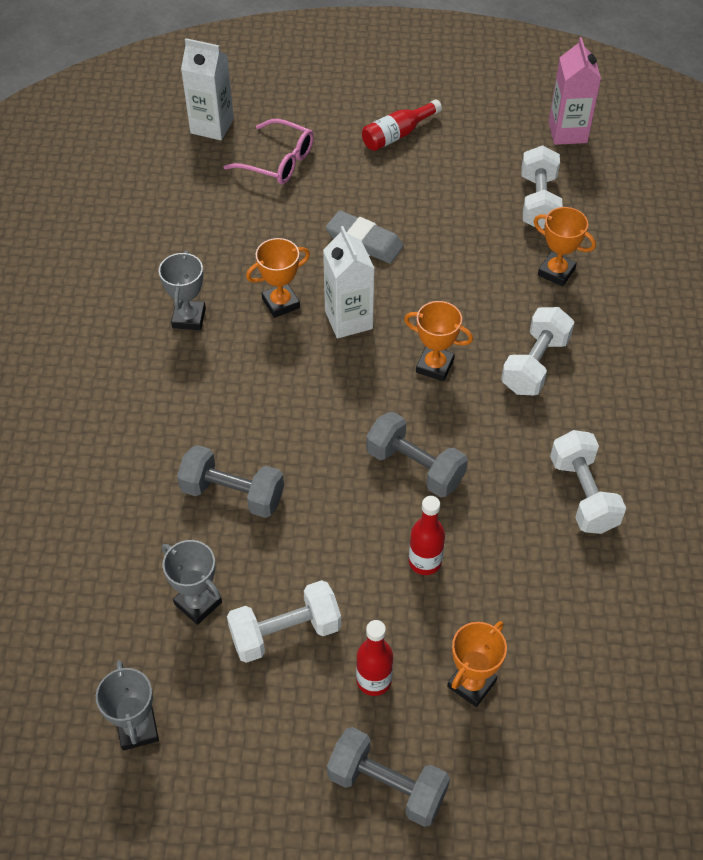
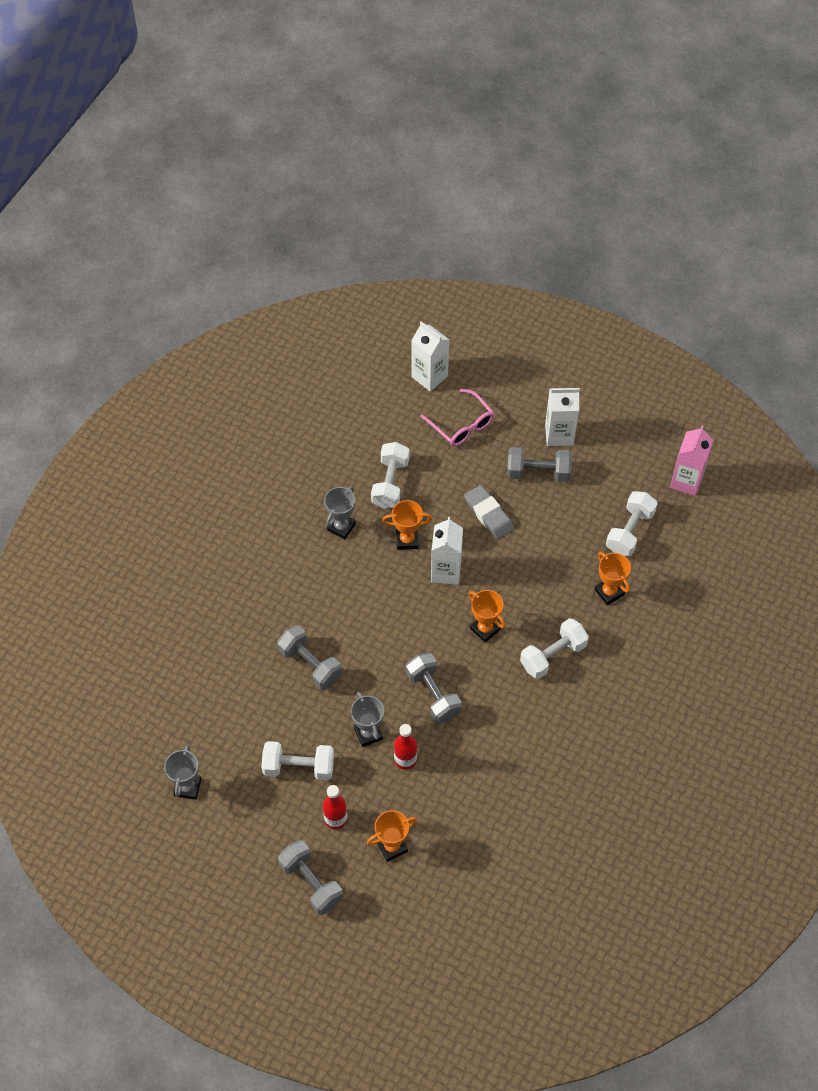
camera: 25 degrees right, 5 degrees up
(198, 603) = (256, 726): grey trophy -> grey trophy (368, 733)
(396, 179) = (538, 472): none -> grey dumbbell
(397, 134) = (559, 435): red bottle -> white carton
(583, 494) = (530, 759): white dumbbell -> white dumbbell (390, 483)

